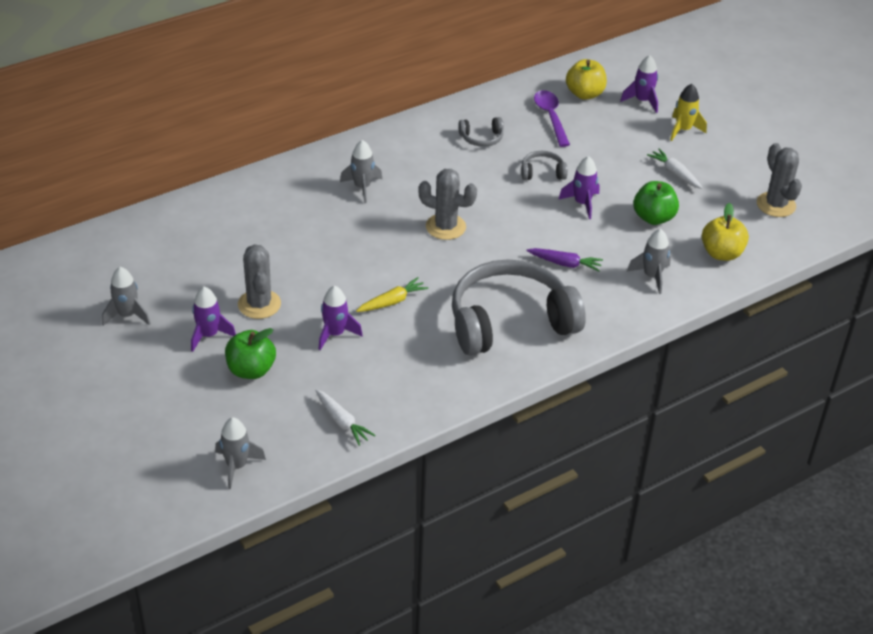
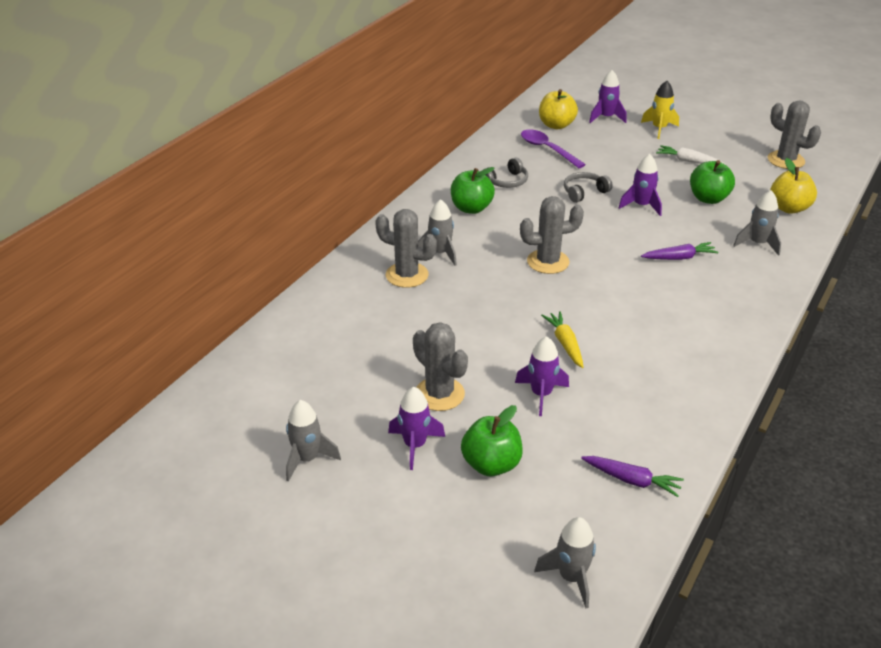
camera: 25 degrees left, 5 degrees down
(318, 197) = (407, 275): none -> grey cactus
(342, 422) = (631, 480): white carrot -> purple carrot
(392, 302) = (565, 344): yellow carrot -> yellow carrot turned 45 degrees counterclockwise
(426, 154) = (471, 208): none -> green apple
(510, 322) = (686, 323): grey headphones -> none

